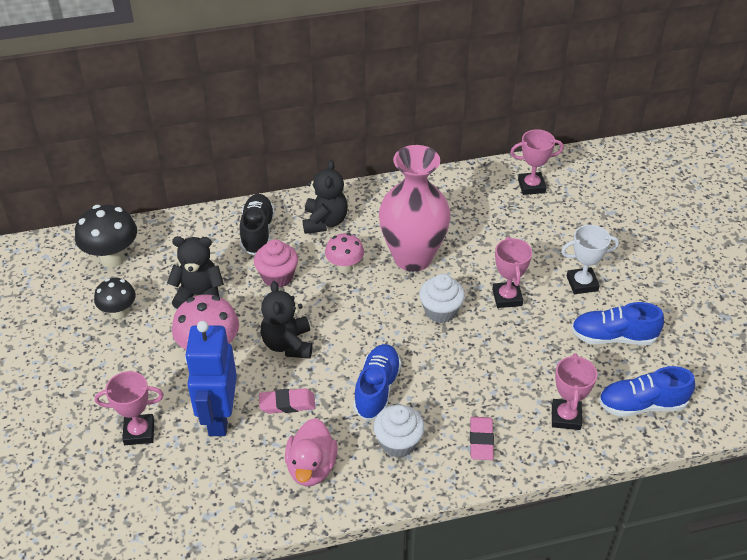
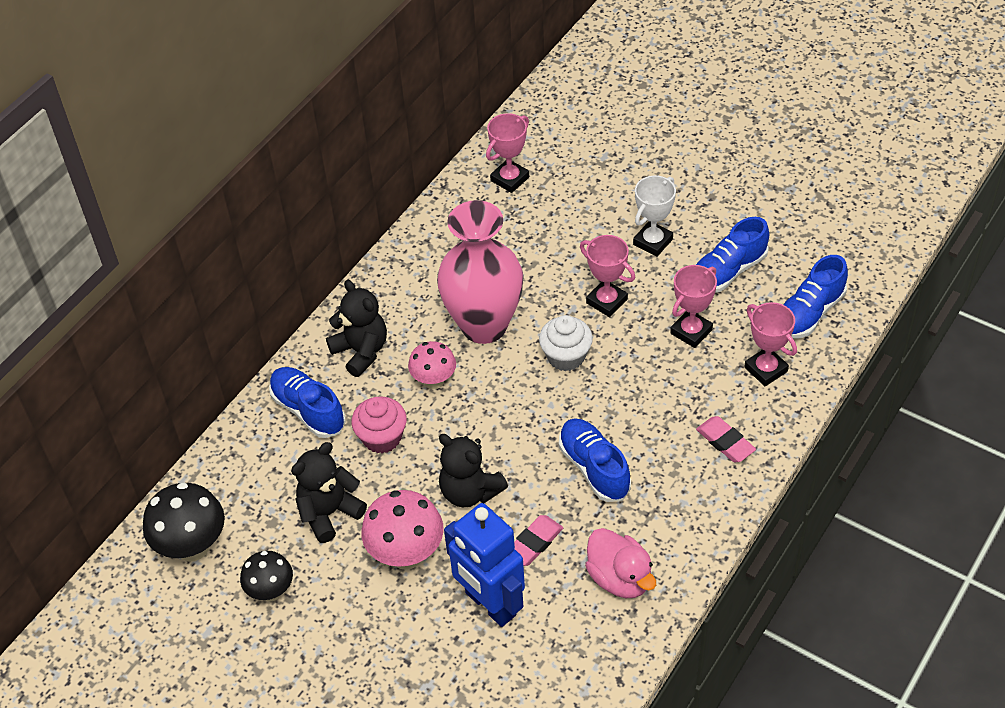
camera: 40 degrees left, 5 degrees up
(139, 432) = (435, 677): pink trophy -> pink trophy (691, 331)
(257, 232) = (308, 410): black shoe -> blue shoe
(398, 442) = (664, 498): white cupcake -> none

